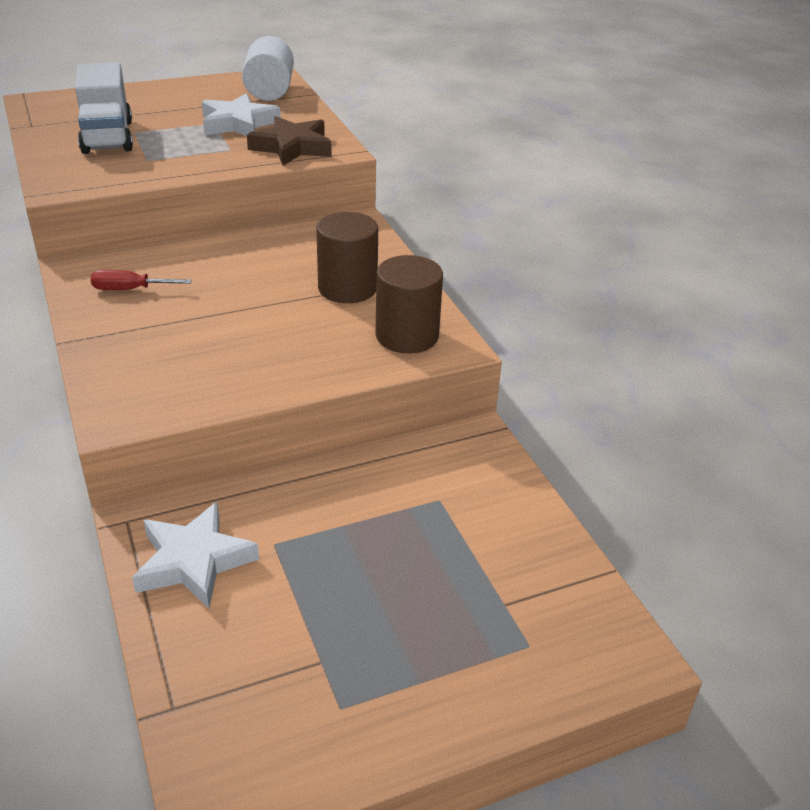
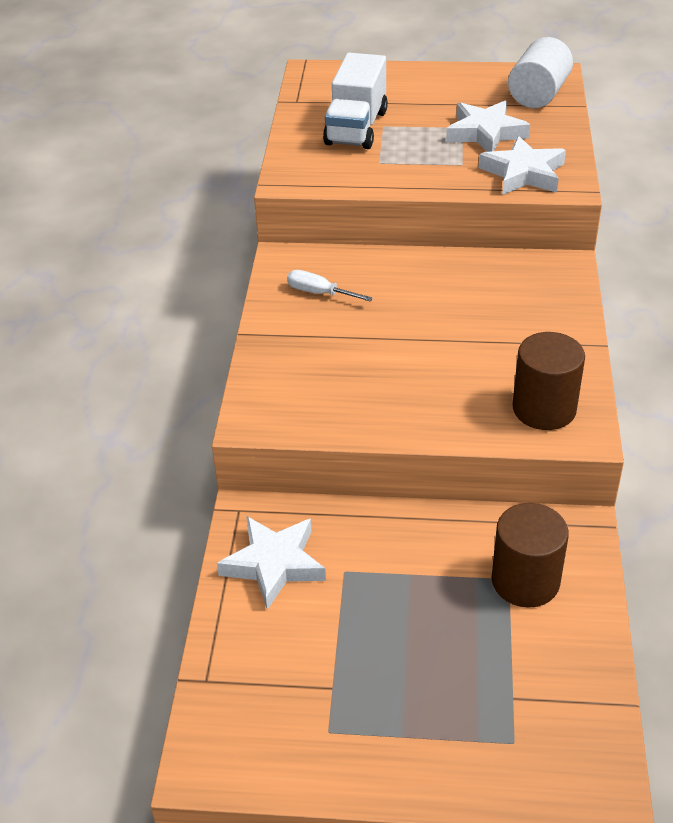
camera: 30 degrees right, 5 degrees up
(130, 289) = (319, 293): red screwdriver -> white screwdriver
(292, 147) = (523, 173): brown star -> white star
(347, 288) = (515, 340): brown cylinder -> brown cylinder (525, 581)

